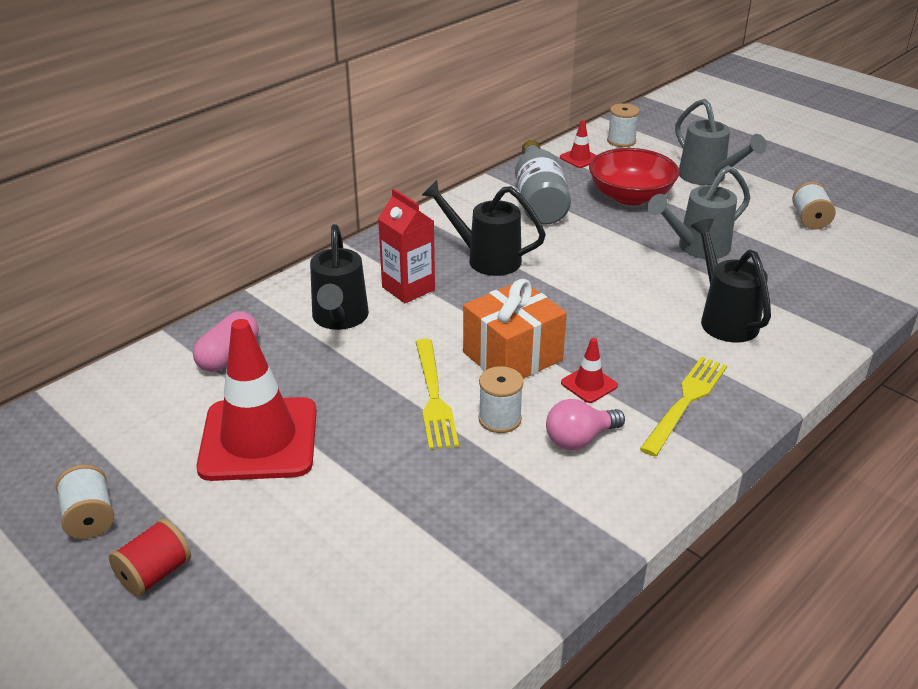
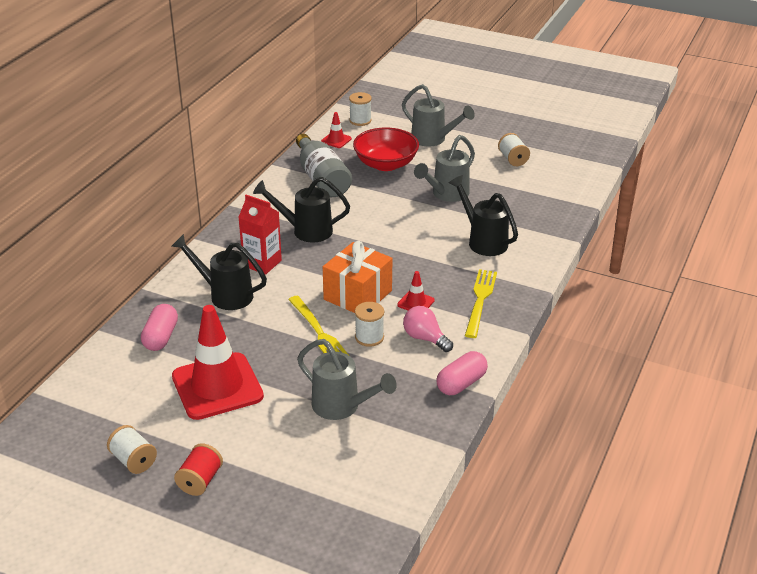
camera: 20 degrees left, 0 degrees up
(339, 319) = (225, 295): black watering can -> black watering can turned 135 degrees clockwise
(410, 513) = (342, 407): none -> grey watering can
(579, 439) = (425, 338): pink light bulb -> pink light bulb turned 90 degrees clockwise
(604, 522) = (461, 383): none -> pink capsule

